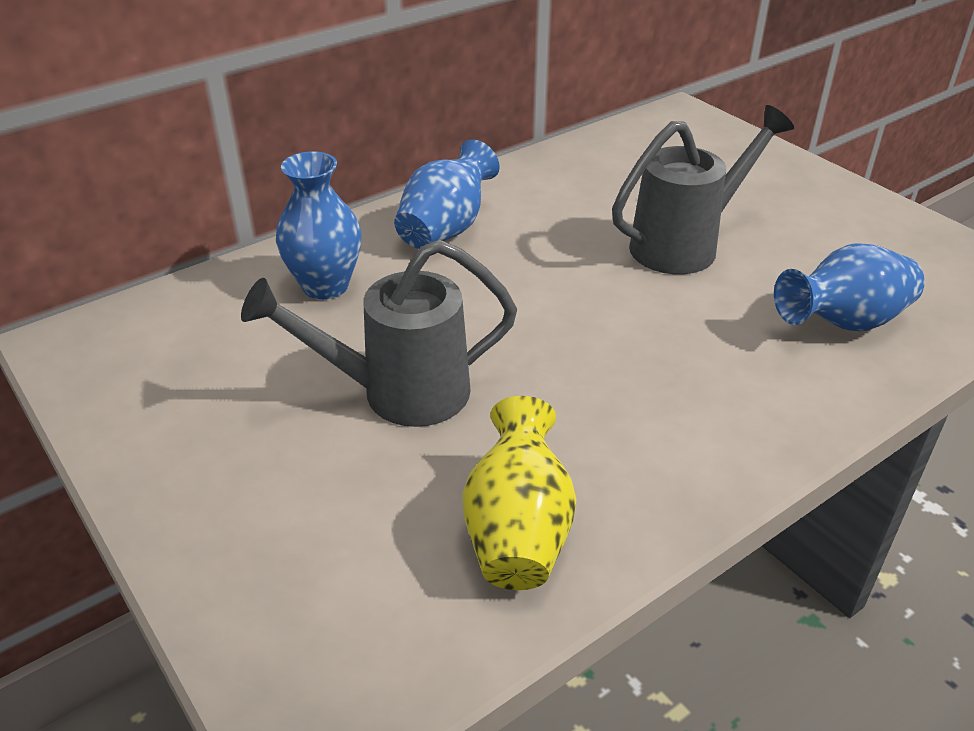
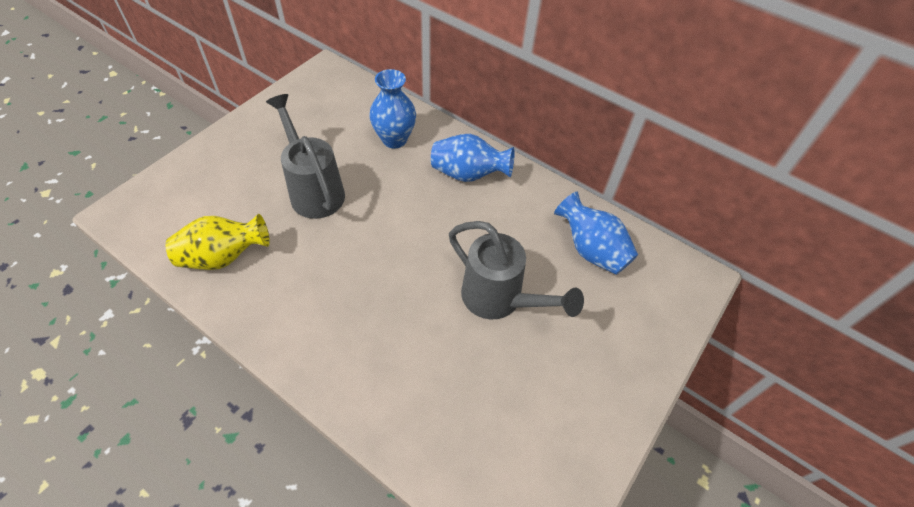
camera: 70 degrees right, 15 degrees up
(843, 323) = (436, 404): blue vase -> blue vase (591, 250)

